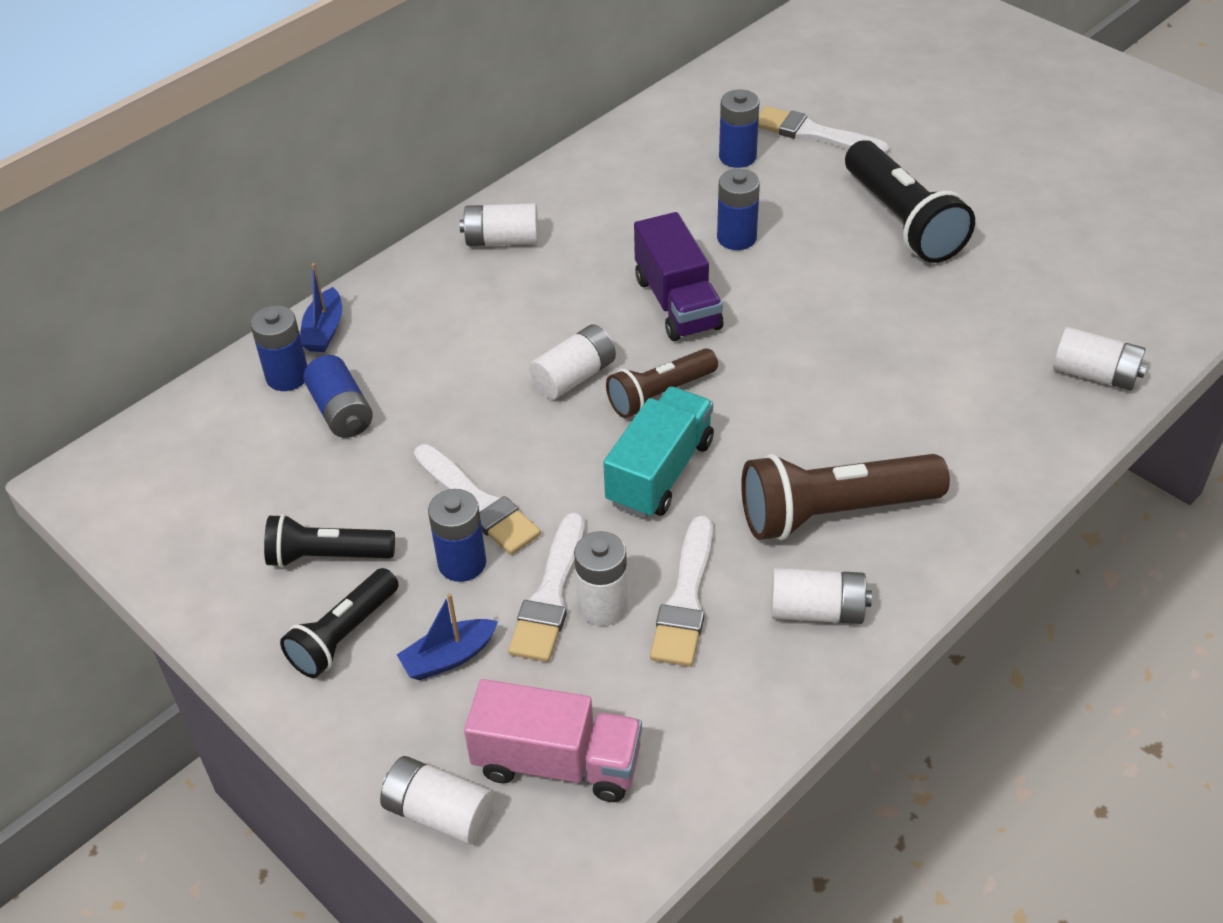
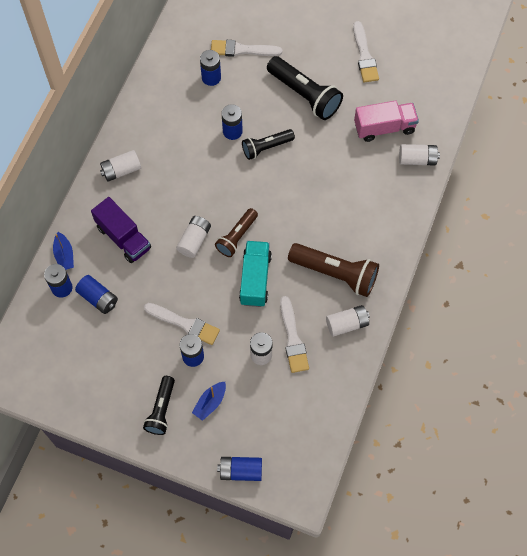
camera: 25 degrees left, 20 degrees up
(327, 556) = (133, 375): black flashlight -> black flashlight (266, 148)
(439, 813) = (240, 471): white battery -> blue battery
(550, 595) = (237, 357): white brush -> white brush (364, 56)
(557, 762) = (275, 432): pink truck -> pink truck (384, 128)
(677, 303) = (222, 181): purple truck -> purple truck (123, 237)
(834, 513) = (335, 273): brown flashlight -> brown flashlight turned 120 degrees counterclockwise

